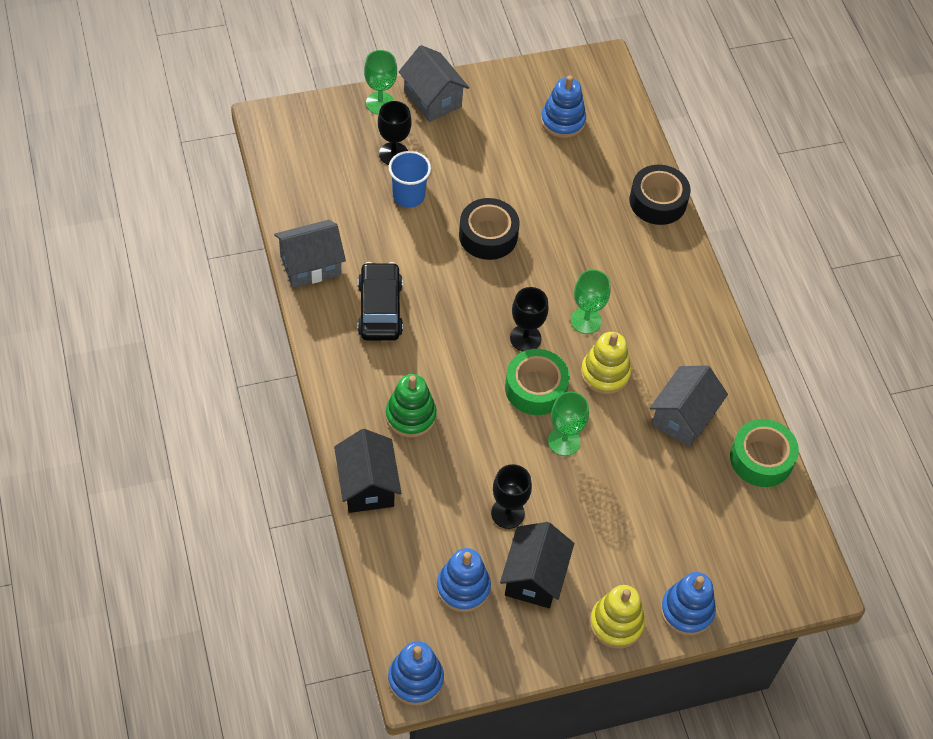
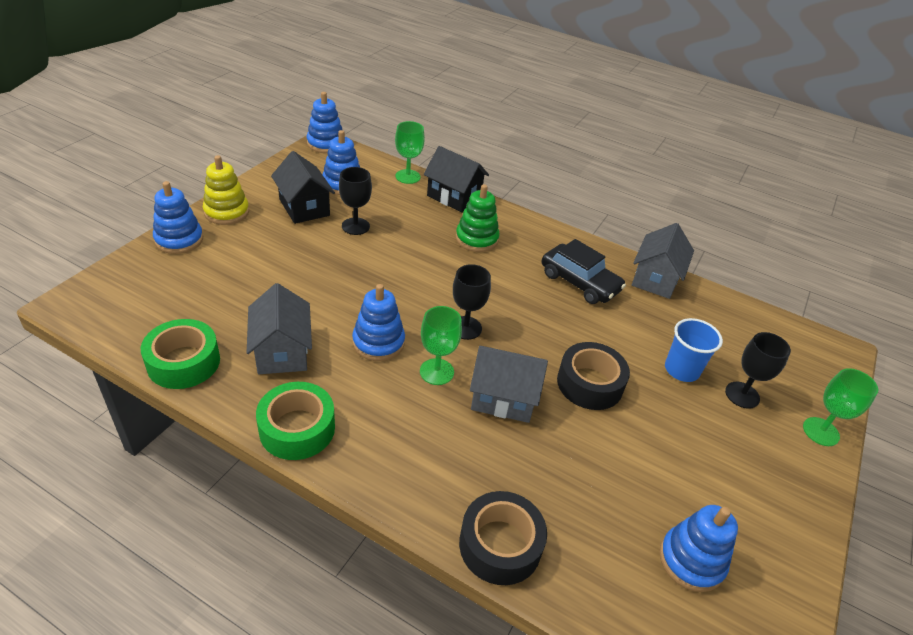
camera: 135 degrees right, 15 degrees down
(432, 99) = (803, 474): grey house -> grey house (503, 398)
(535, 388) = (419, 301): green tape -> green tape (297, 429)
(564, 441) = (361, 282): green goblet -> green goblet (407, 176)
(605, 374) = (378, 342): yellow stacking toy -> blue stacking toy

